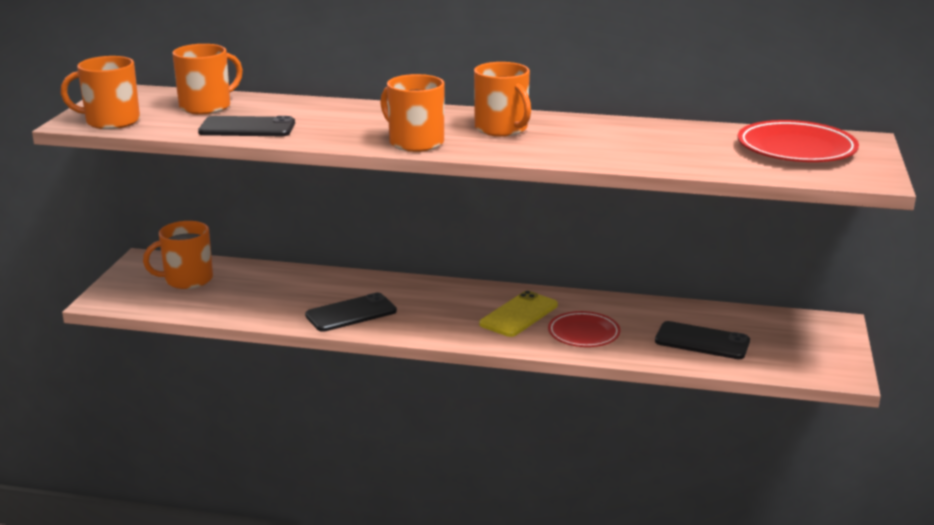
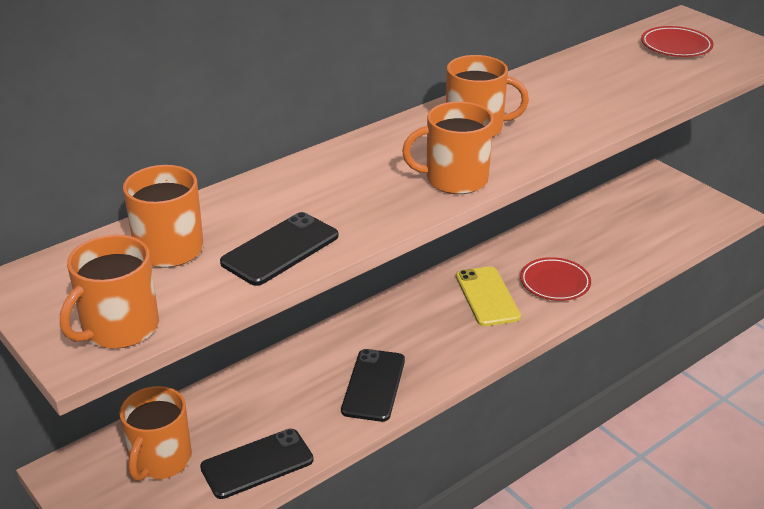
camera: 50 degrees left, 10 degrees up
(702, 341) = (624, 239): black phone -> black phone (257, 464)
(796, 149) = (676, 46): red plate -> red plate, size x0.66

